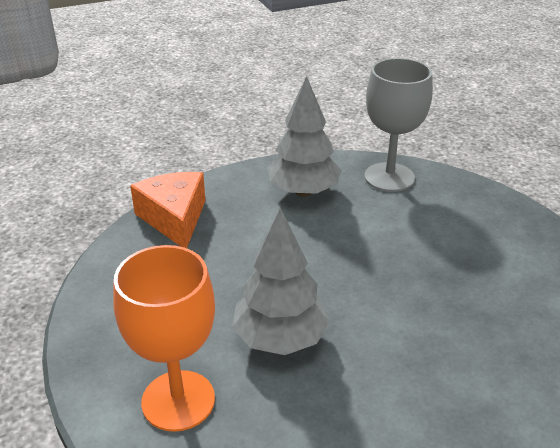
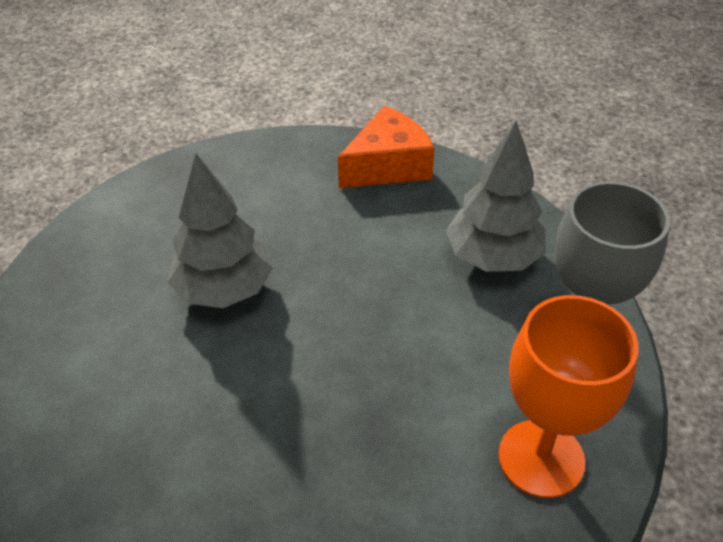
camera: 75 degrees right, 10 degrees up
(178, 400) = (134, 238): orange goblet -> orange goblet (541, 458)

